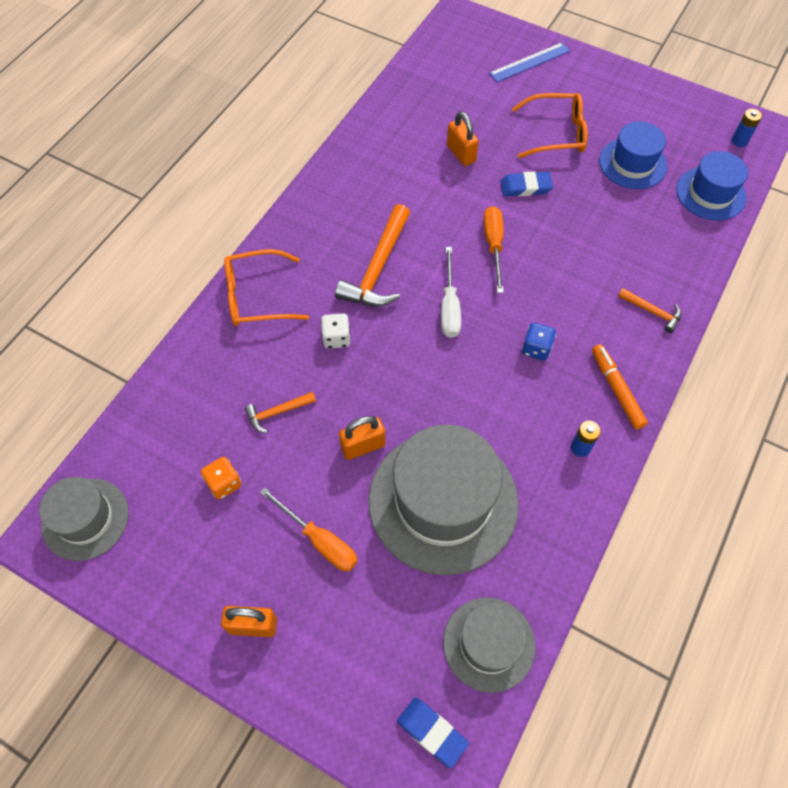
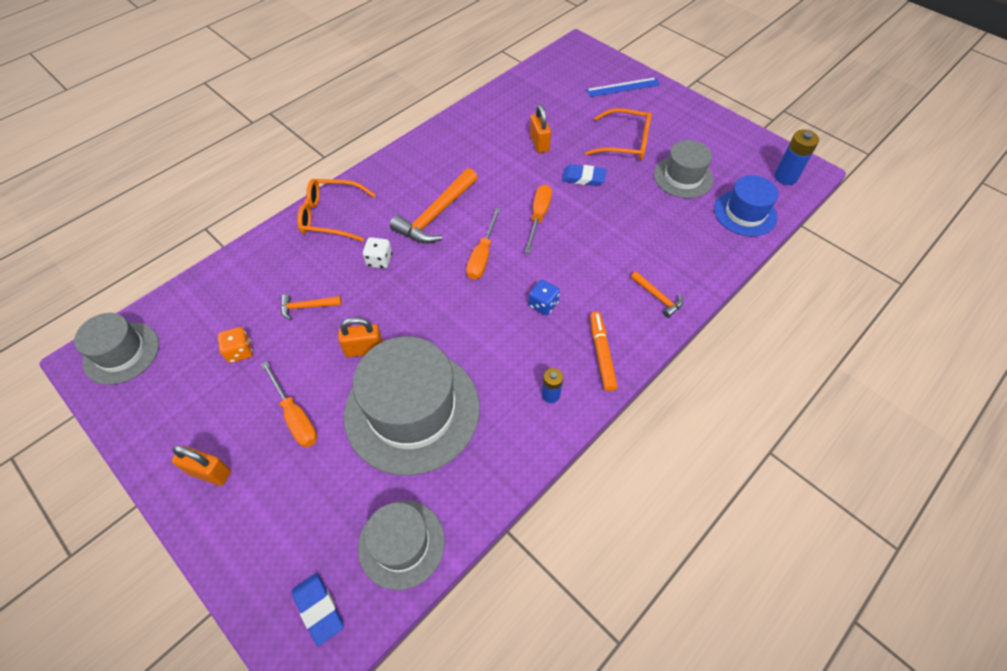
camera: 15 degrees right, 5 degrees down
(449, 306) = (482, 256): white screwdriver -> orange screwdriver
(632, 163) = (683, 177): blue hat -> grey hat
(739, 141) = (785, 177): blue battery -> blue battery, size x1.58

